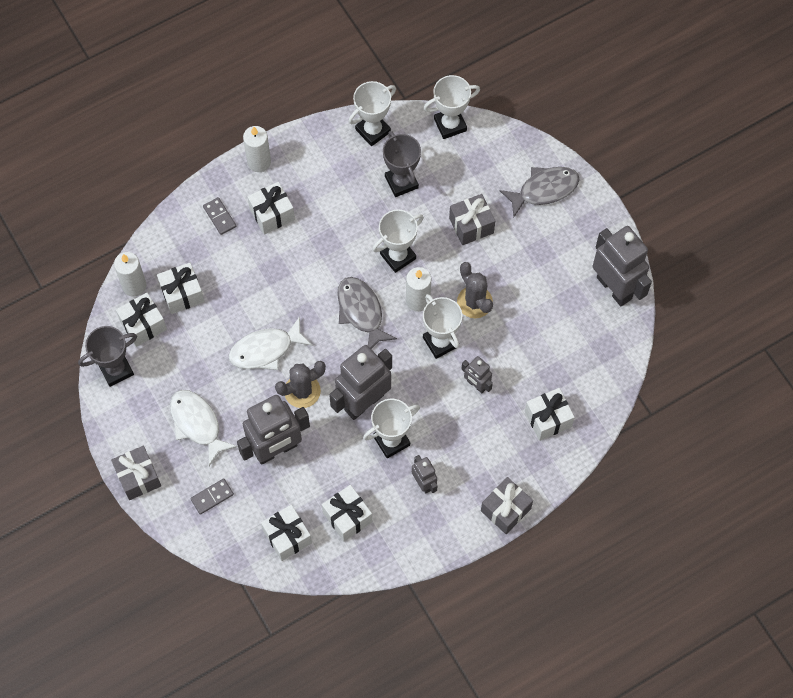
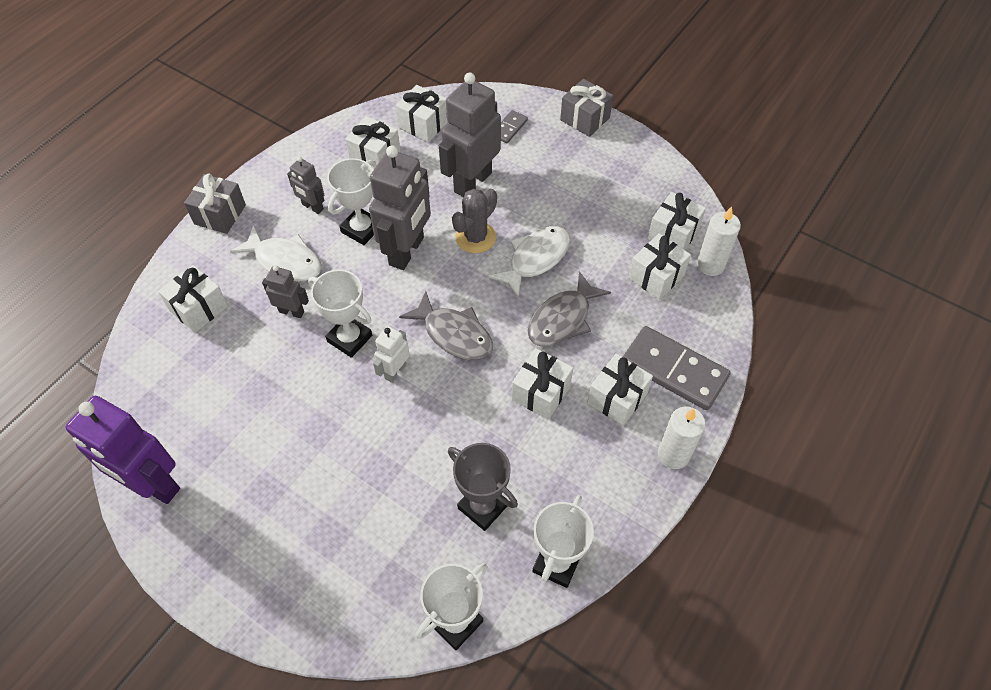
camera: 155 degrees right, 10 degrees down
(116, 370) = (668, 188): grey trophy -> none
(197, 424) = (560, 175): white fish -> white fish (285, 261)
(219, 217) = (674, 370): grey domino -> grey domino, size x2.06
(322, 240) = (541, 392): none -> white gift
(398, 256) = (442, 411): white trophy -> none
(418, 301) = (395, 371): white candle -> white robot
(471, 225) = (367, 487): grey gift -> none
(474, 302) = (327, 396): grey cactus -> none
(544, 190) = (286, 580): grey fish -> grey fish (562, 319)
(614, 288) = (153, 484): grey robot -> purple robot

